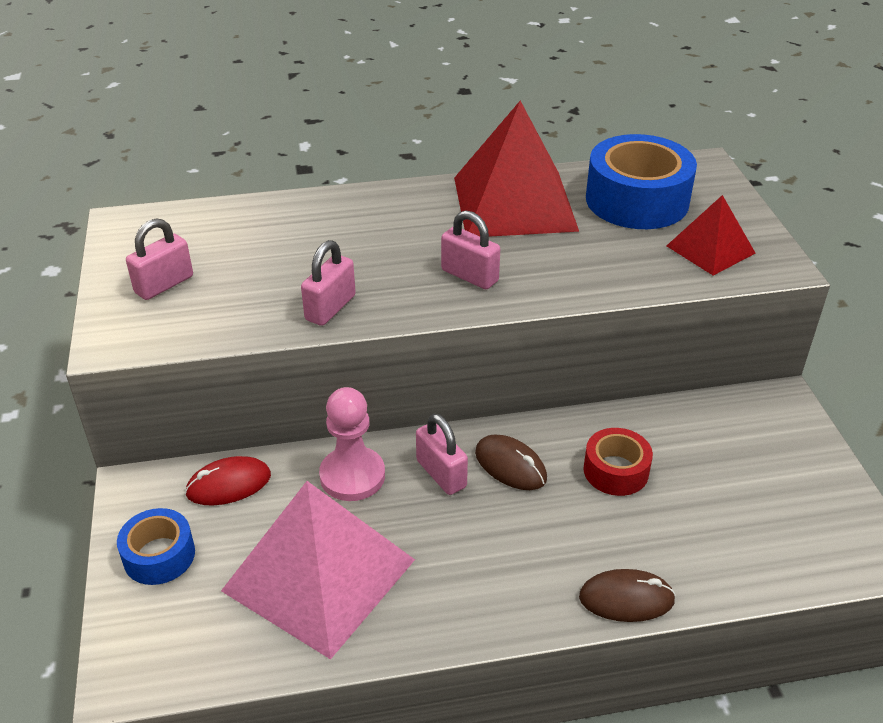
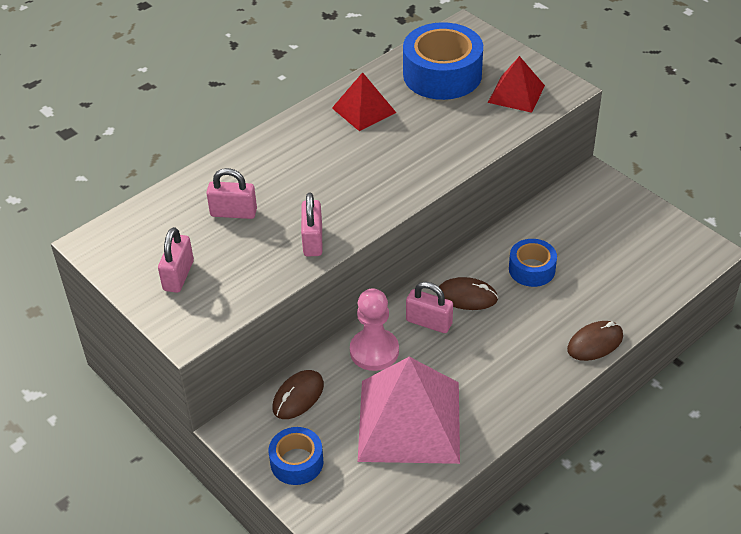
camera: 30 degrees left, 5 degrees up
(229, 484) = (298, 396): red mouse -> brown mouse
(469, 276) = (382, 177): pink padlock -> pink padlock (233, 212)
(514, 203) = (364, 110): red pyramid -> red pyramid, size x0.53
(616, 471) = (532, 269): red tape -> blue tape

